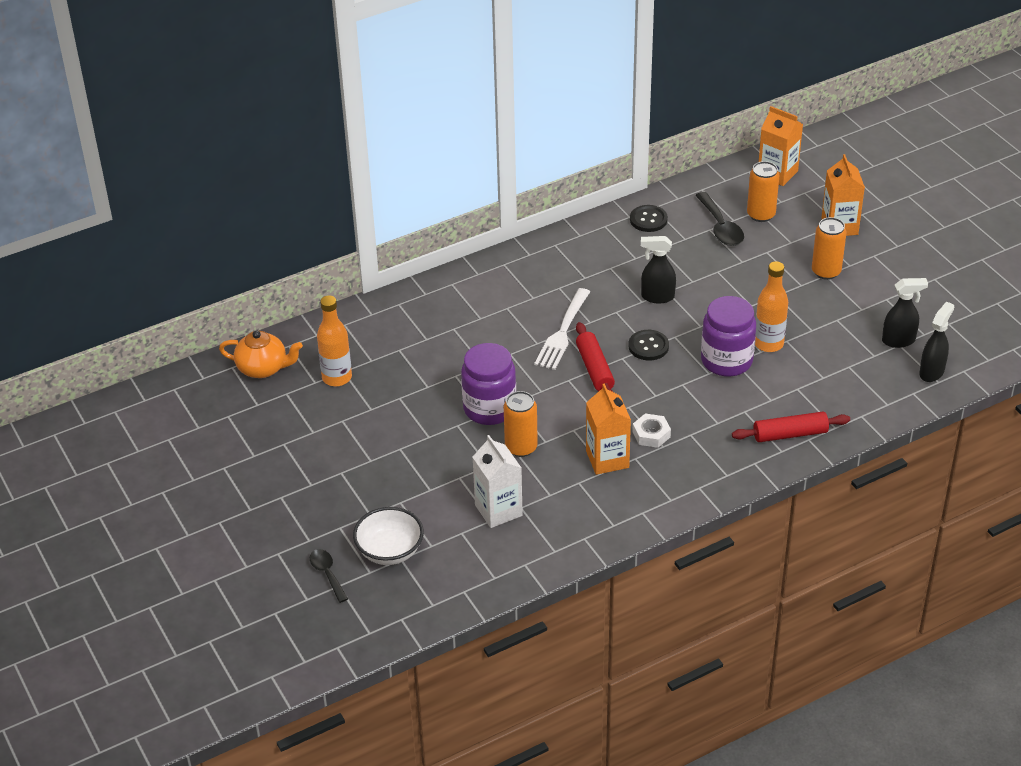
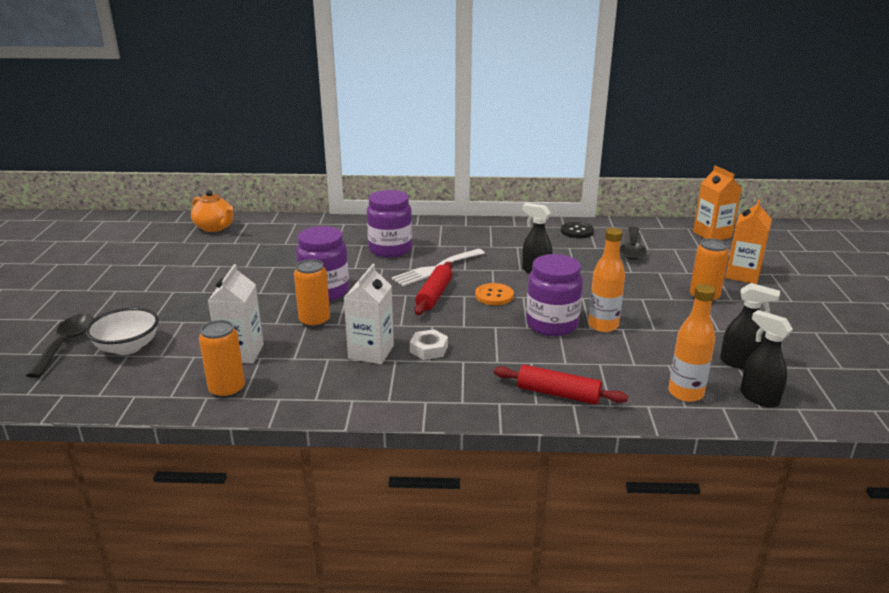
camera: 30 degrees right, 15 degrees down
(327, 574) = (66, 344): black spoon -> black spoon, size x1.56
(337, 378) = (250, 245): orange bottle -> orange bottle (685, 393)
(490, 324) = (390, 249): none -> purple jar
(607, 459) = (371, 352): orange carton -> white carton
(648, 346) = (494, 296): black button -> orange button
(761, 215) = (675, 251): orange can -> orange can (227, 390)
(932, 372) = (758, 397): black spray bottle -> black spray bottle turned 105 degrees counterclockwise

